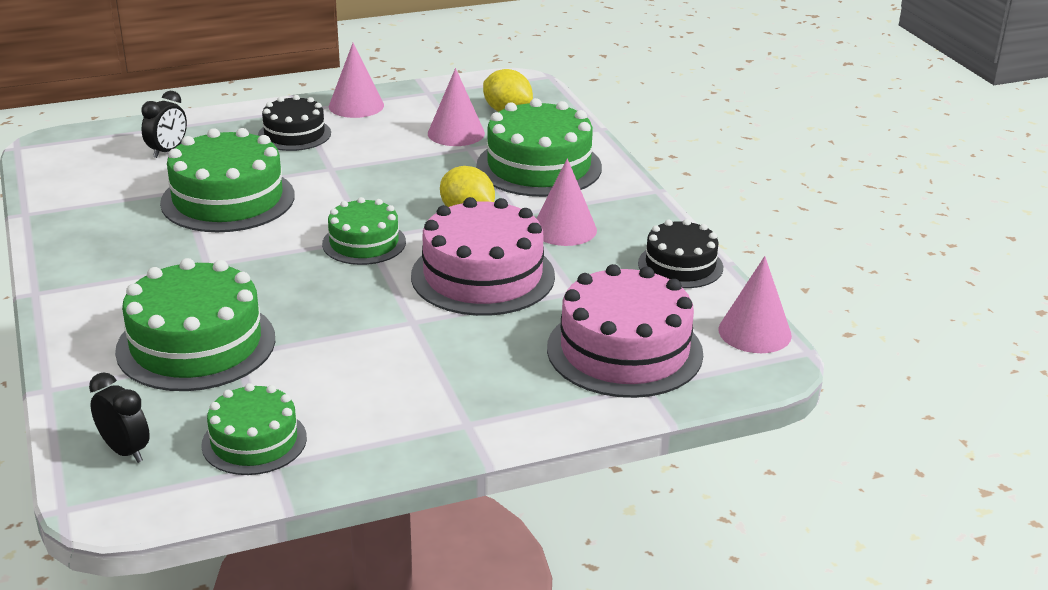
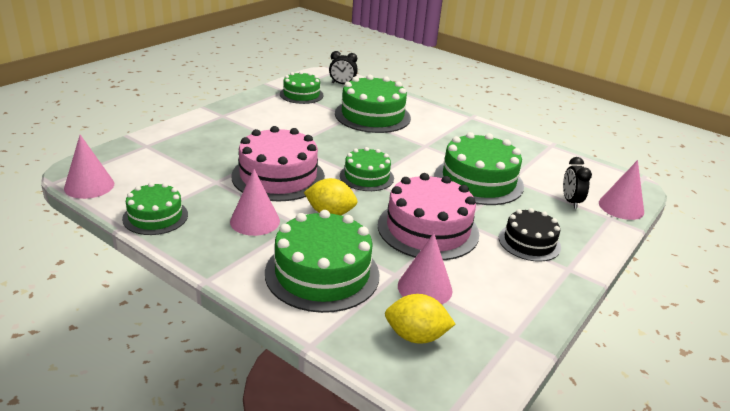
camera: 145 degrees right, 0 degrees up
(356, 106) = (539, 290): pink cone -> pink cone (621, 207)
(624, 350) = (166, 158): pink cake -> pink cake (428, 229)
(680, 265) = (155, 216): black cake -> green cake

